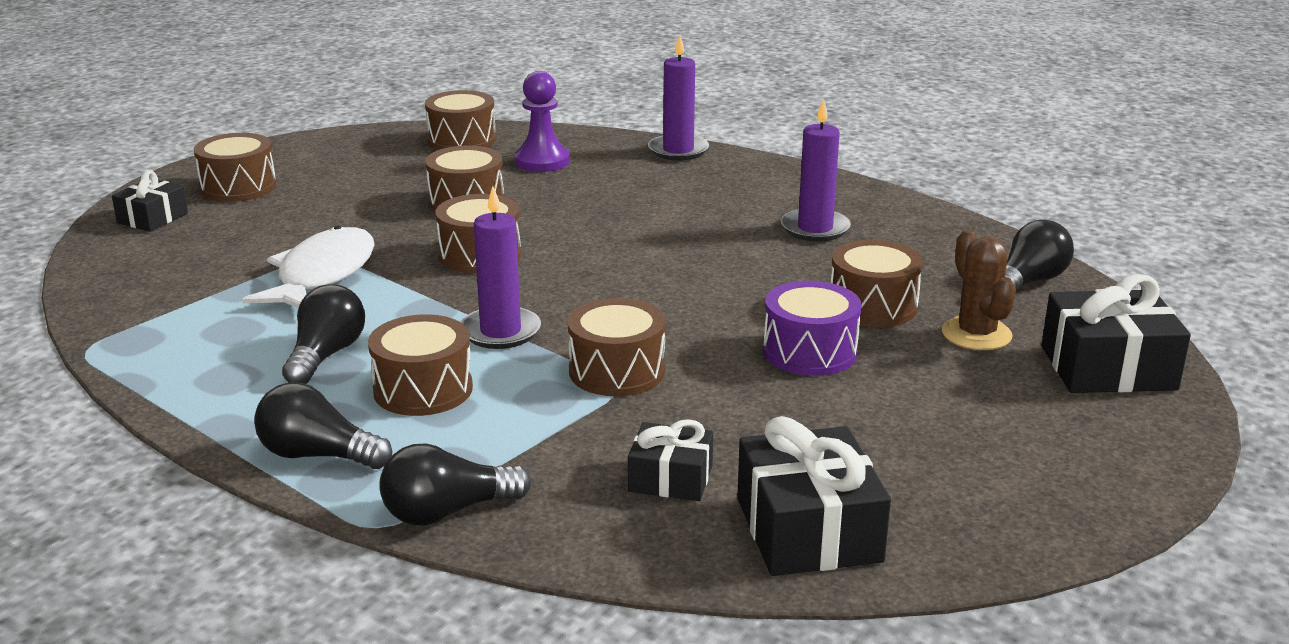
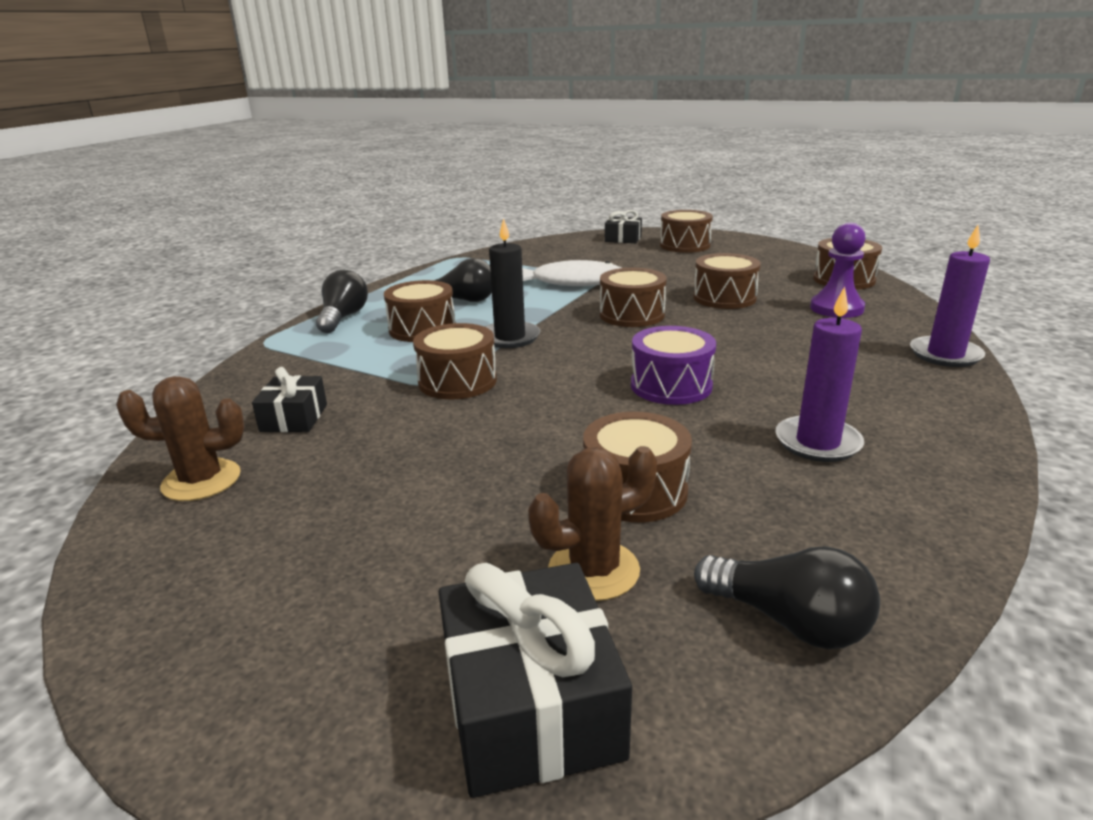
camera: 80 degrees right, 0 degrees up
(448, 512) = (272, 356): black light bulb -> none
(500, 332) = (510, 337): purple candle -> black candle
(808, 530) = (201, 480): black gift -> brown cactus
(810, 352) = (513, 460): purple drum -> purple drum (671, 386)

